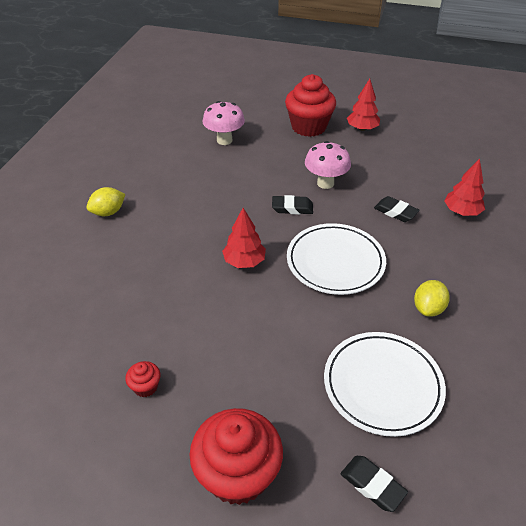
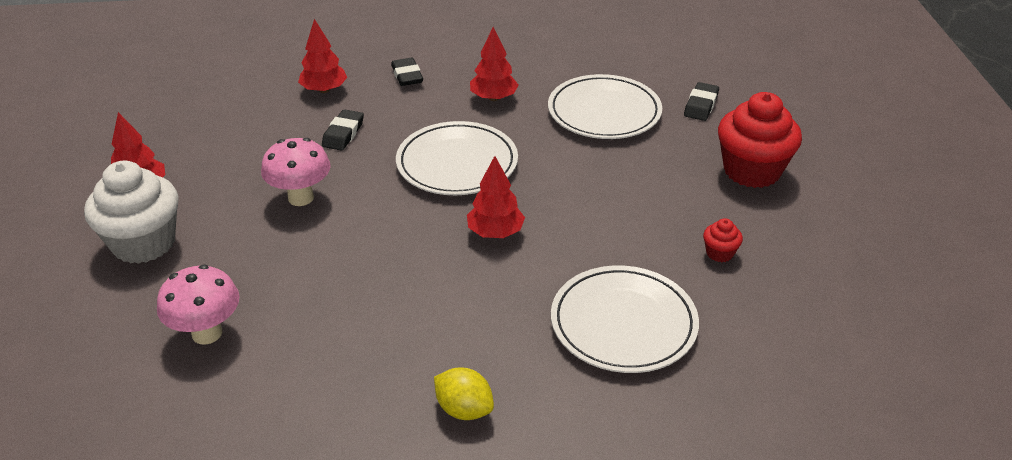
camera: 110 degrees left, 5 degrees down
(118, 298) = (623, 323): none -> white plate
(292, 208) = (369, 216): black eraser -> black eraser (407, 76)
(308, 127) = (144, 243): red cupcake -> white cupcake
(428, 308) = (493, 98): yellow lemon -> red tree

